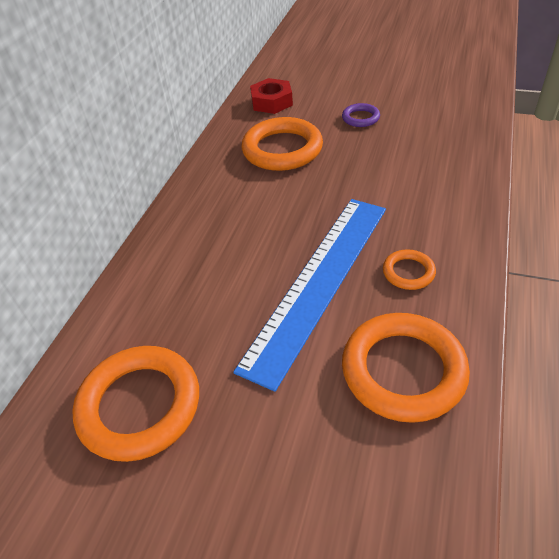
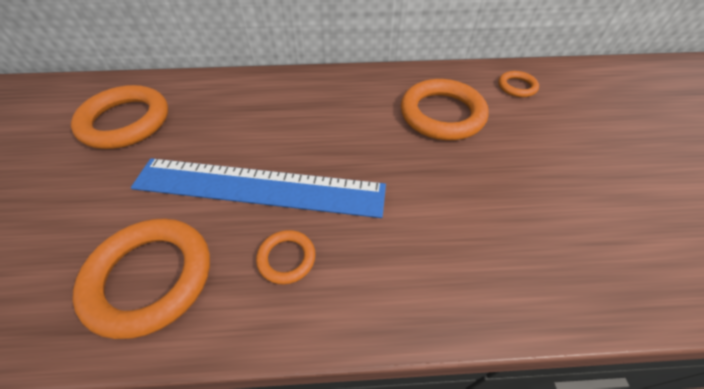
camera: 65 degrees right, 5 degrees up
(271, 102) = (517, 87): red nut -> orange ring
(360, 118) = (542, 161): purple ring -> none

